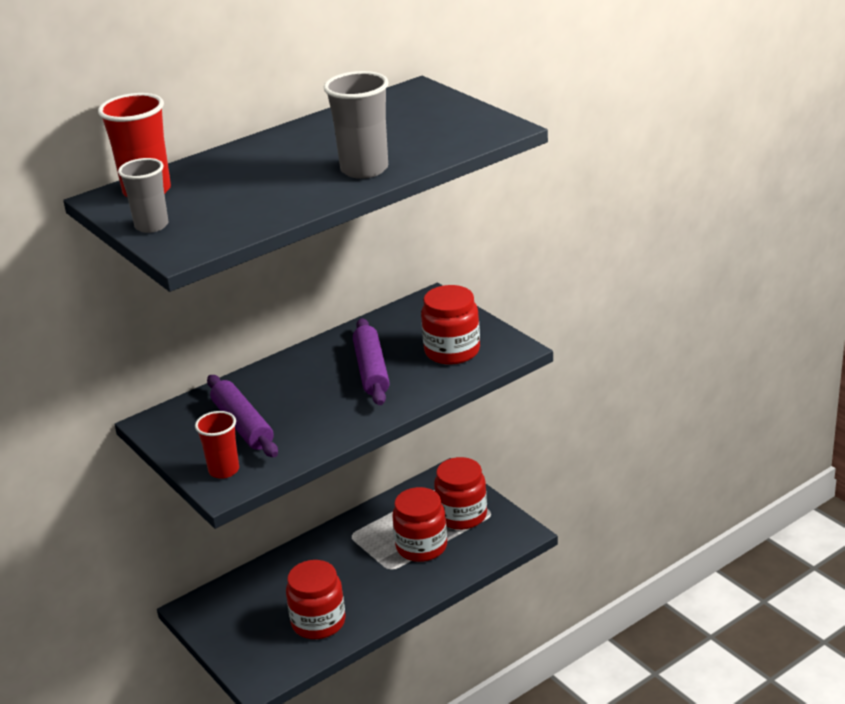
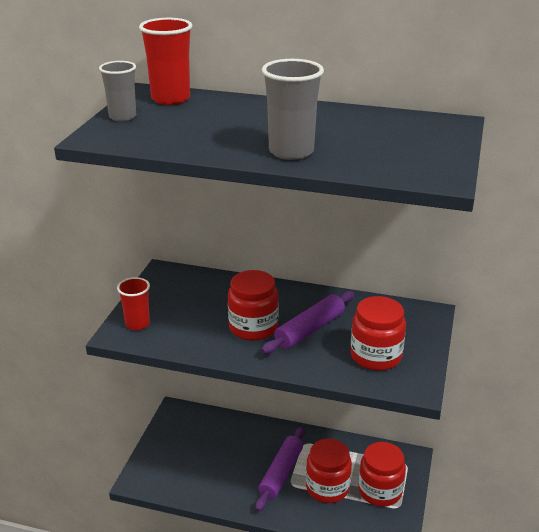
camera: 50 degrees right, 0 degrees up
(243, 425) = (193, 307): purple rolling pin -> purple rolling pin (281, 473)
(318, 622) = (210, 477): red jar -> red jar (253, 327)

